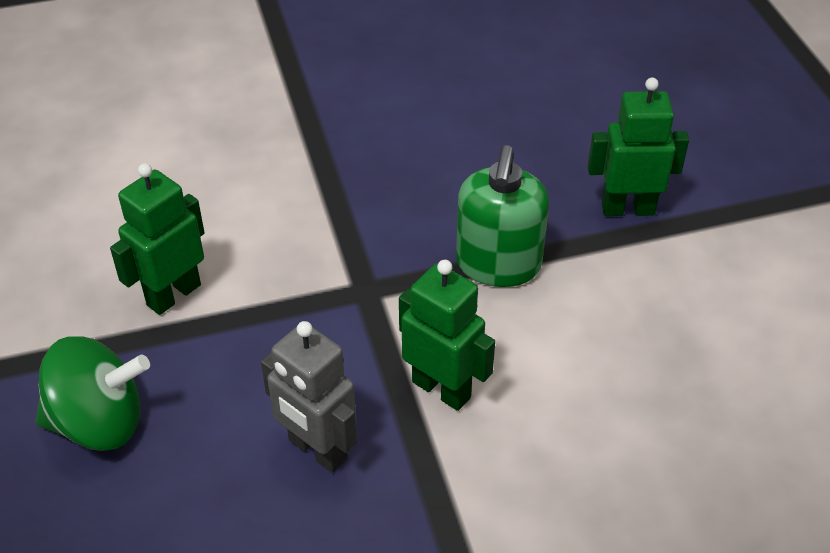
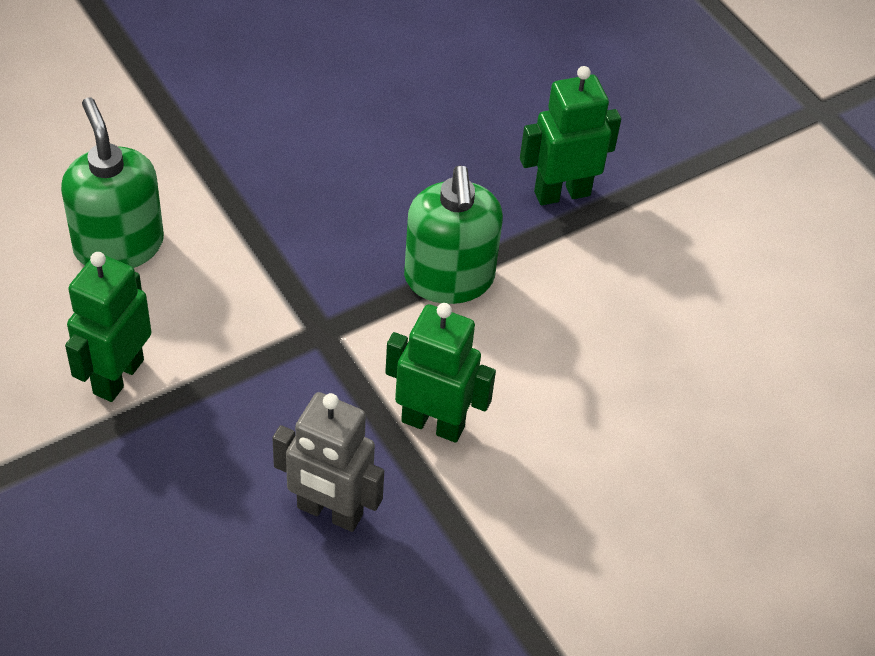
camera: 20 degrees left, 5 degrees up
(99, 422) = (92, 531): green spinning top -> none
(216, 188) = (118, 245): none -> green soap dispenser

